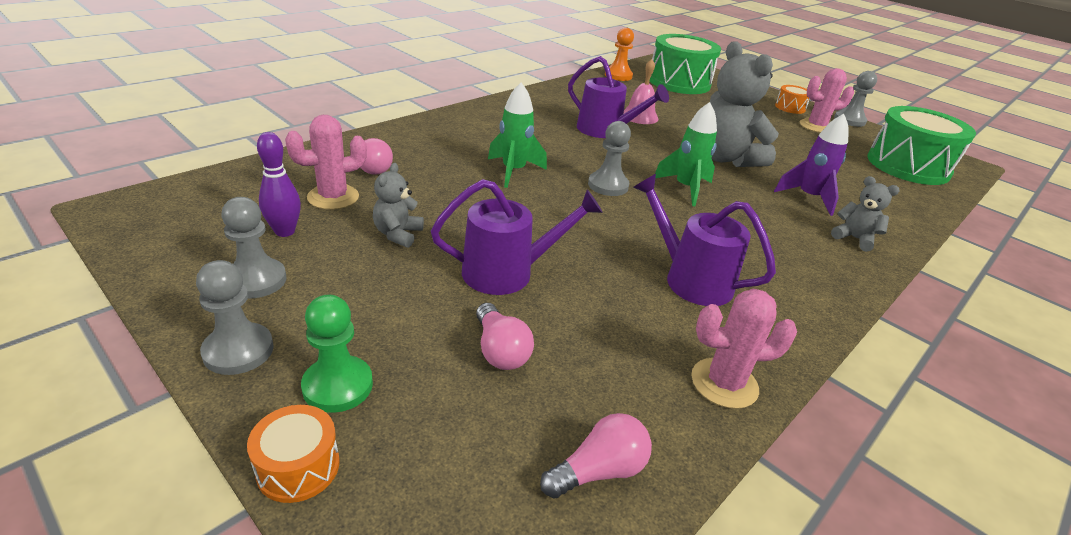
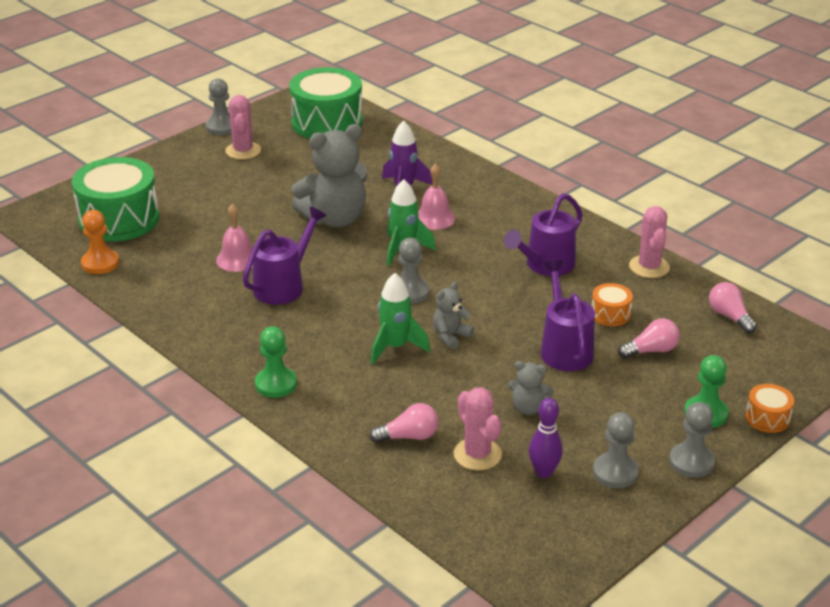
camera: 85 degrees left, 0 degrees up
(464, 121) = (276, 384): none -> green pawn
(758, 211) = (434, 218): none -> pink bell
(790, 107) = (191, 156): orange drum -> orange drum (610, 314)
(854, 238) = (466, 182): grey teddy bear -> grey teddy bear (450, 336)

